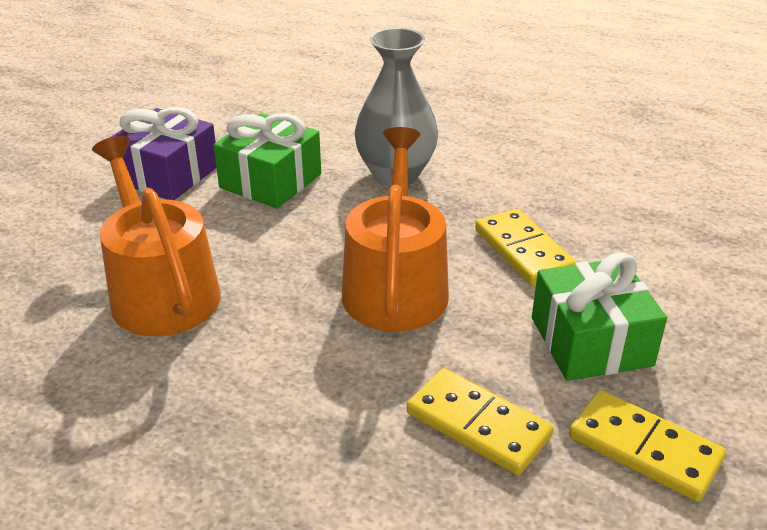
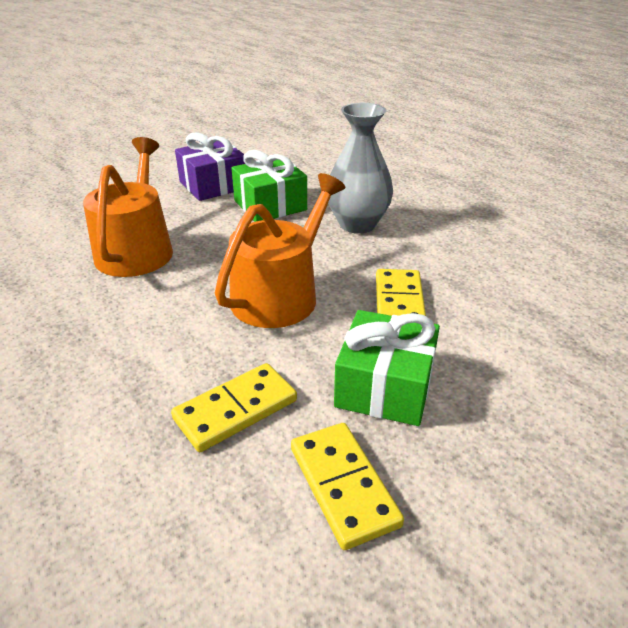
camera: 30 degrees right, 0 degrees up
(478, 425) = (235, 409): yellow domino -> yellow domino turned 75 degrees clockwise

